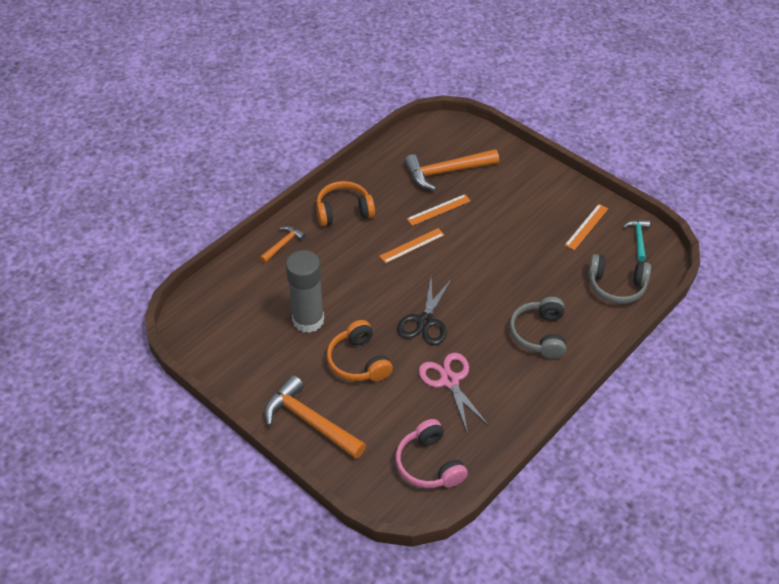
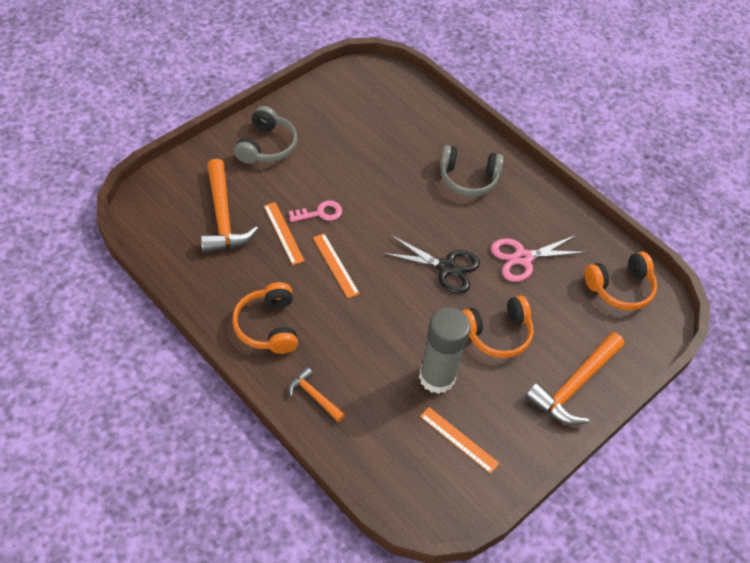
camera: 90 degrees left, 5 degrees up
(429, 464) = (620, 288): pink headphones -> orange headphones
(466, 230) = (320, 213): none -> pink key
(586, 227) = (331, 115): orange ruler -> orange ruler (459, 439)
(616, 286) = (413, 110): grey headphones -> grey headphones (266, 146)
(638, 239) = (353, 81): turquoise hammer -> none

